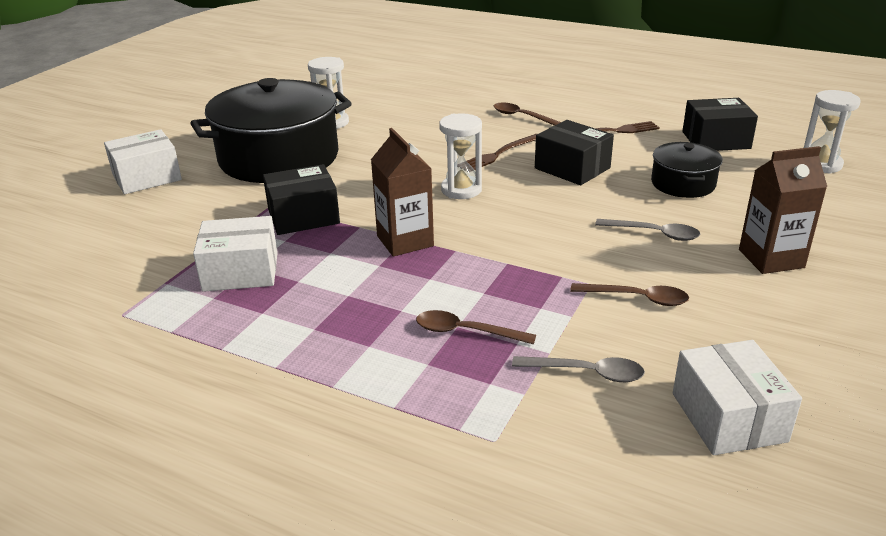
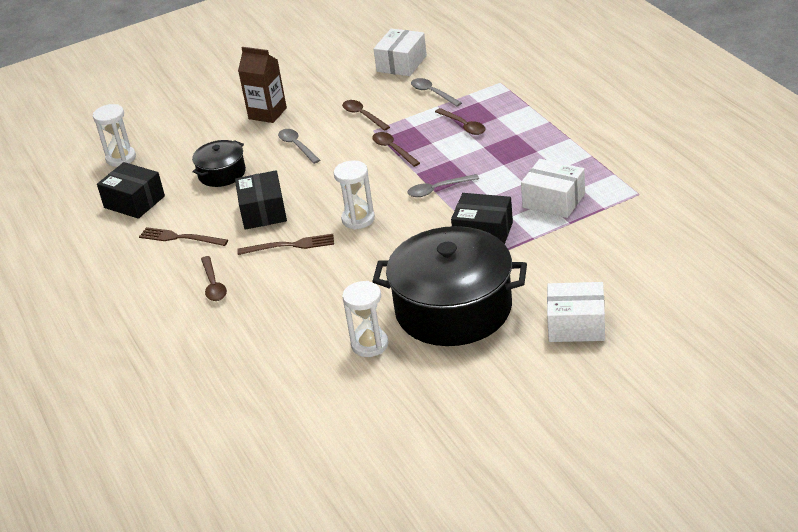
camera: 140 degrees left, 5 degrees up
(405, 241) = (438, 189): brown carton -> grey spoon
(524, 267) = (393, 149): none -> brown spoon

